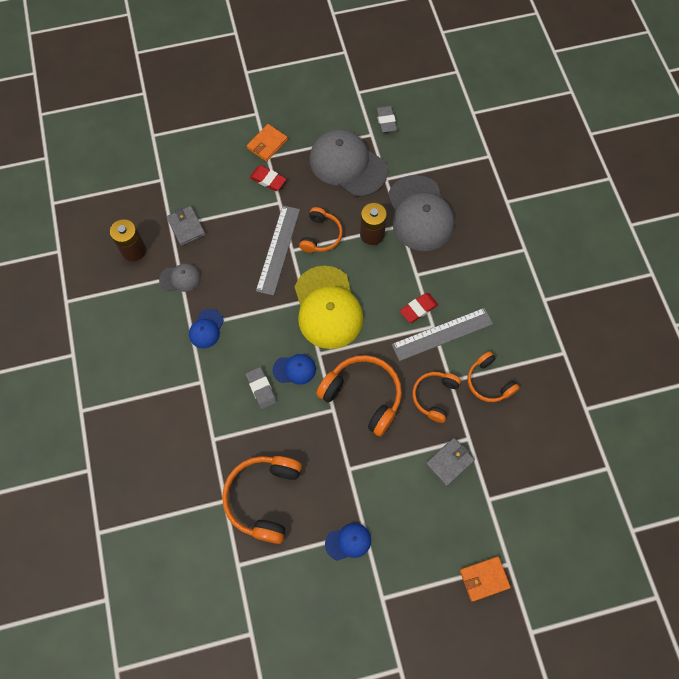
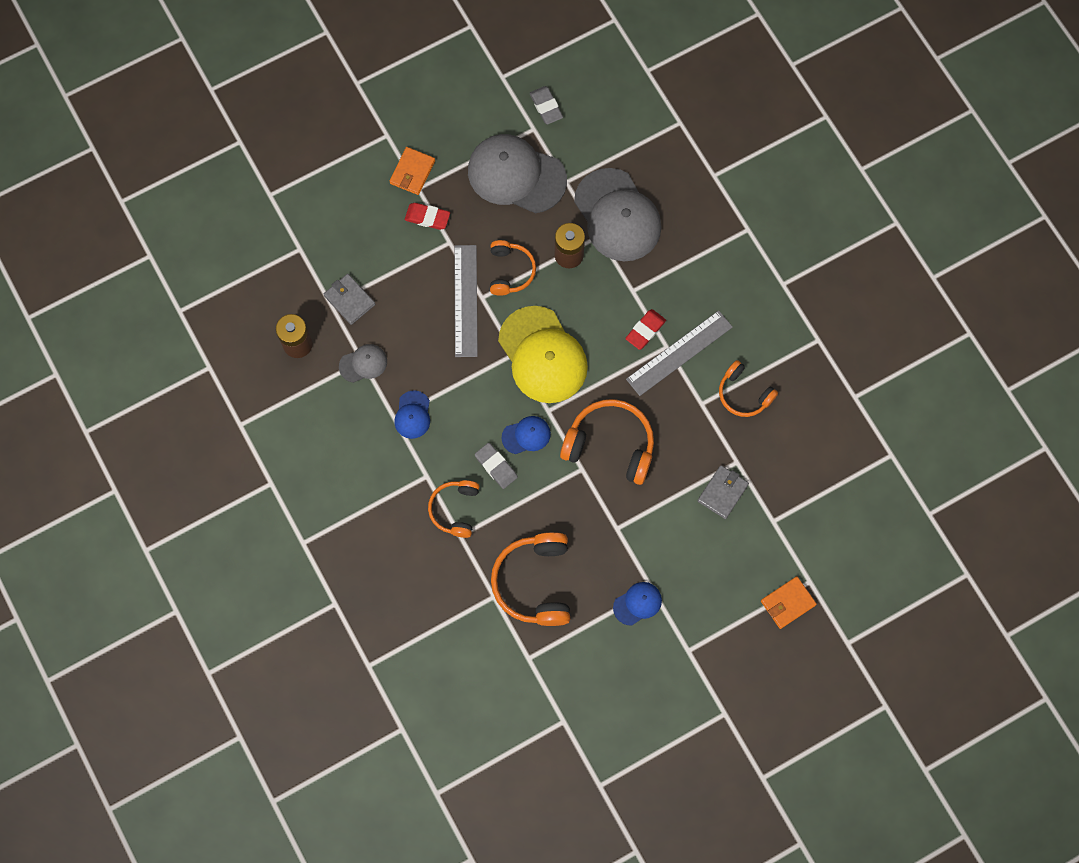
camera: 15 degrees left, 5 degrees up
(434, 397) = (689, 426): orange headphones -> orange headphones (455, 509)

